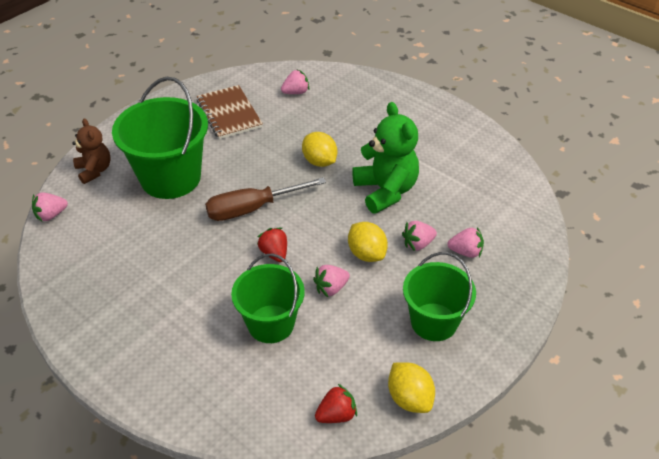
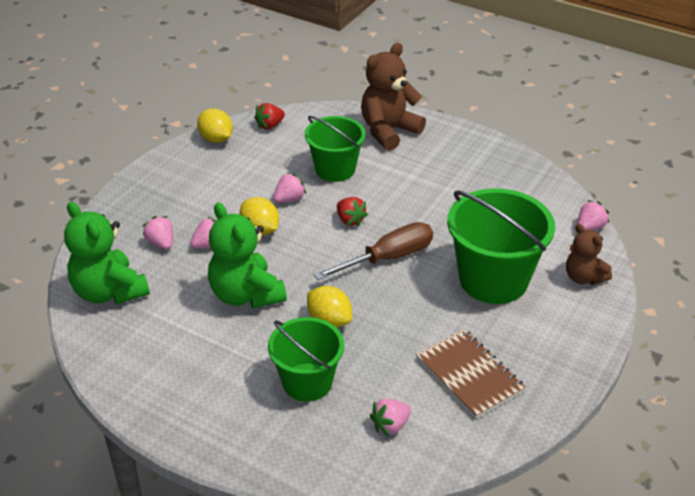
camera: 170 degrees right, 5 degrees down
(185, 379) = (389, 131): none -> brown teddy bear
(434, 322) = (195, 185): green bucket -> green bucket (307, 382)
(465, 252) = (161, 243): pink strawberry -> pink strawberry turned 60 degrees clockwise
(507, 208) = (109, 292): none -> green teddy bear

